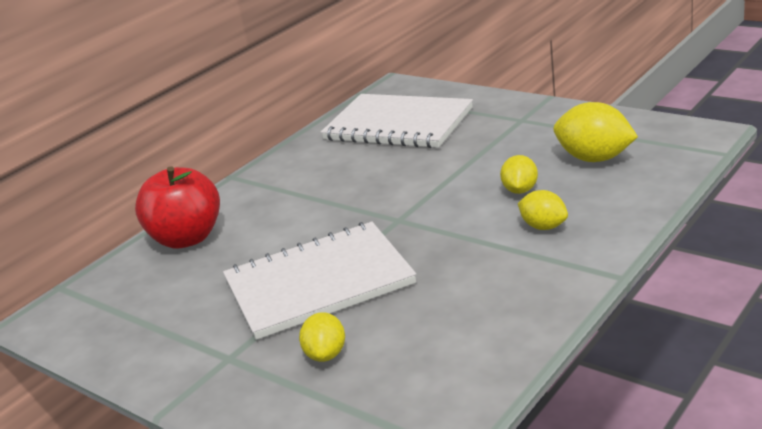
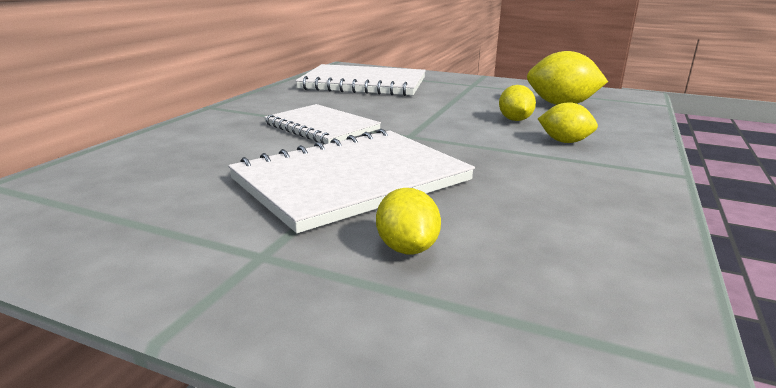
camera: 20 degrees left, 5 degrees down
(187, 238) = (169, 145): red apple -> none
(323, 208) = (321, 127): none -> white notebook

